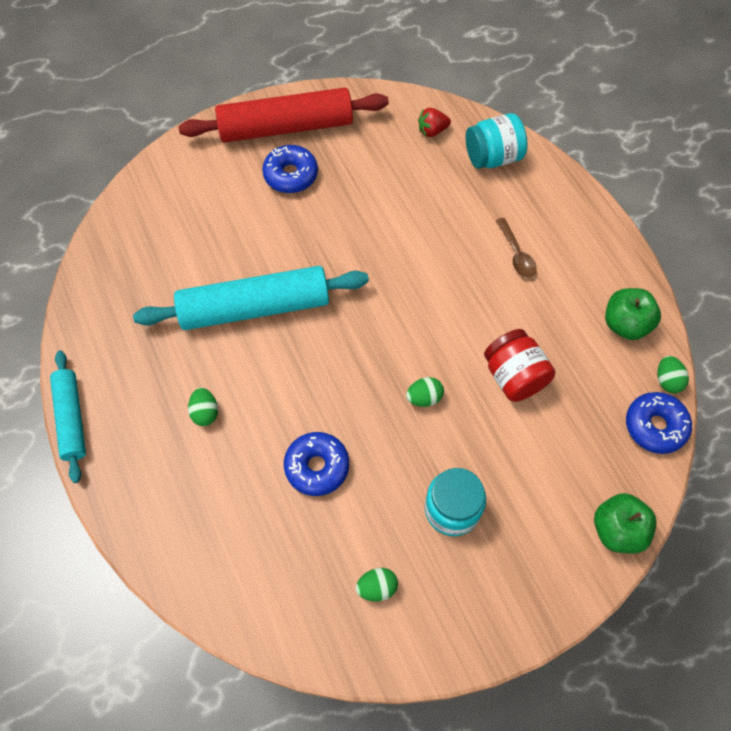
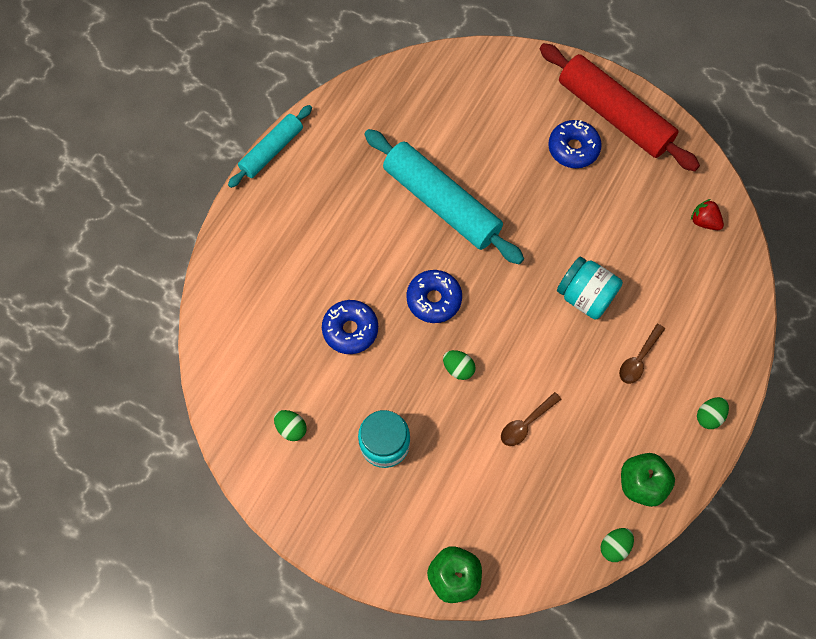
camera: 55 degrees right, 5 degrees up
(205, 412) = (337, 229): green egg -> green egg (708, 416)
(493, 157) = (718, 284): turquoise jar -> turquoise jar (585, 296)
(514, 376) = (526, 423): red jar -> brown spoon
(655, 426) = (564, 558): blue donut -> blue donut (434, 299)

